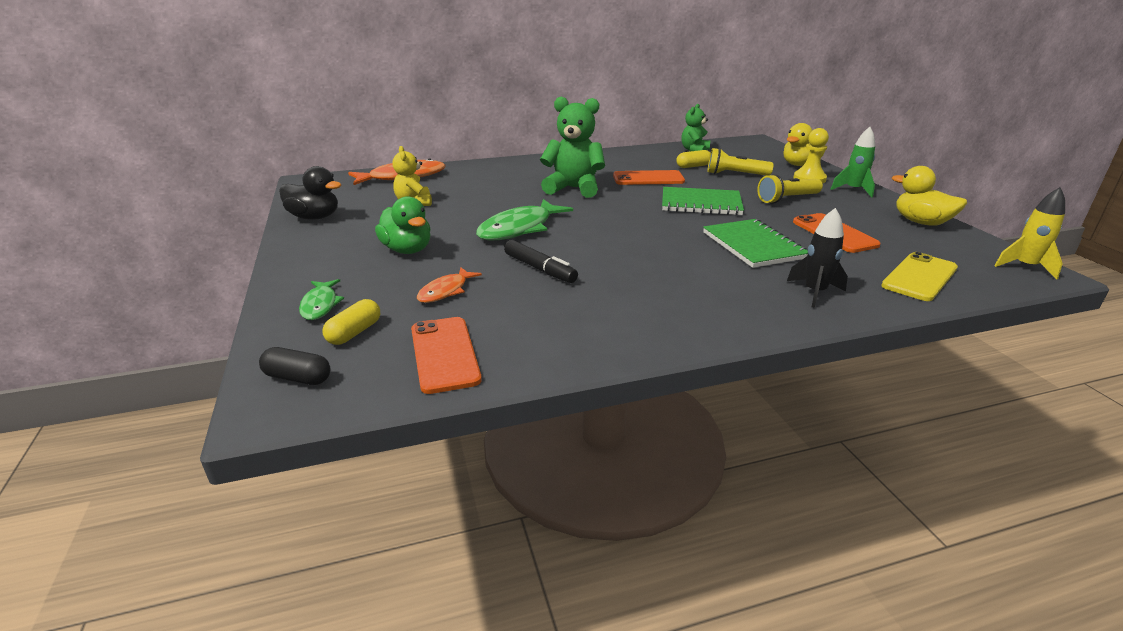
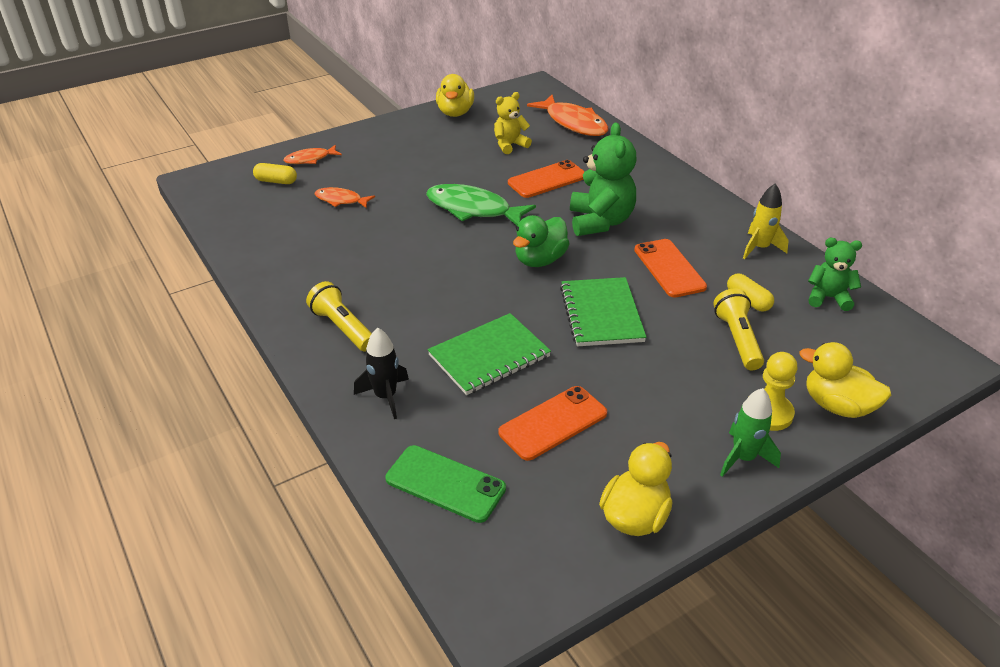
camera: 75 degrees right, 10 degrees up
(298, 378) = (223, 178): black capsule -> none
(314, 217) = (455, 113): black duck -> yellow duck
(320, 305) = (310, 159): green fish -> orange fish
(407, 250) = (407, 167): green duck -> green duck (540, 260)
(444, 354) = (253, 220): orange phone -> orange phone (547, 180)
(540, 269) = (391, 234): black marker -> none
(787, 199) = (660, 387): yellow flashlight -> yellow flashlight (343, 328)
(919, 277) = (445, 484): yellow phone -> green phone
(1025, 267) = (509, 599): yellow rocket -> yellow rocket (759, 248)

